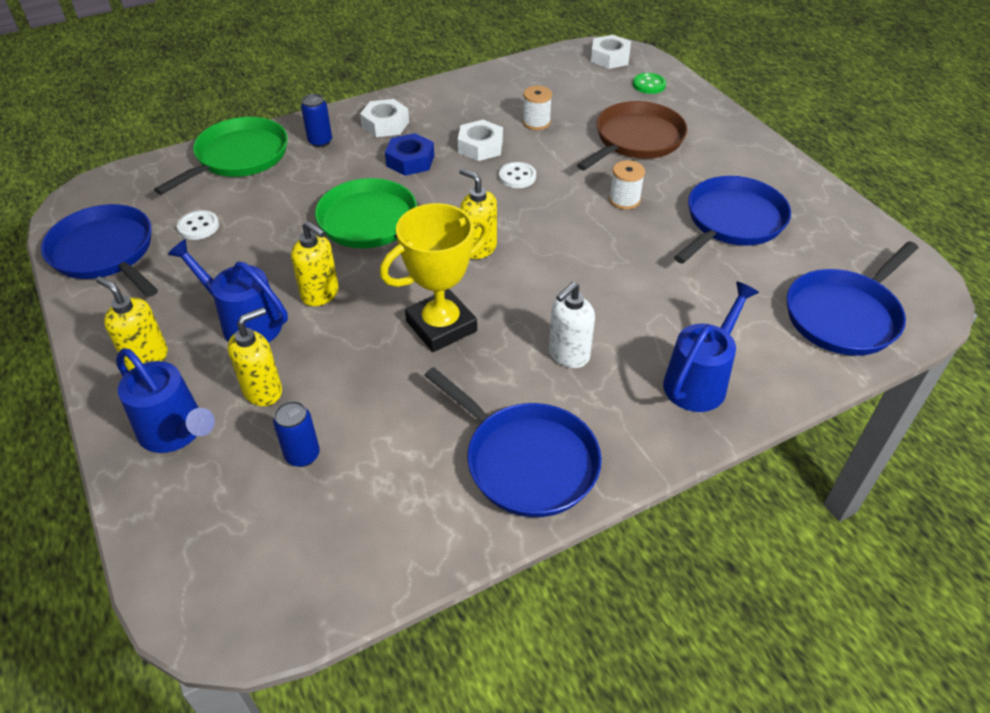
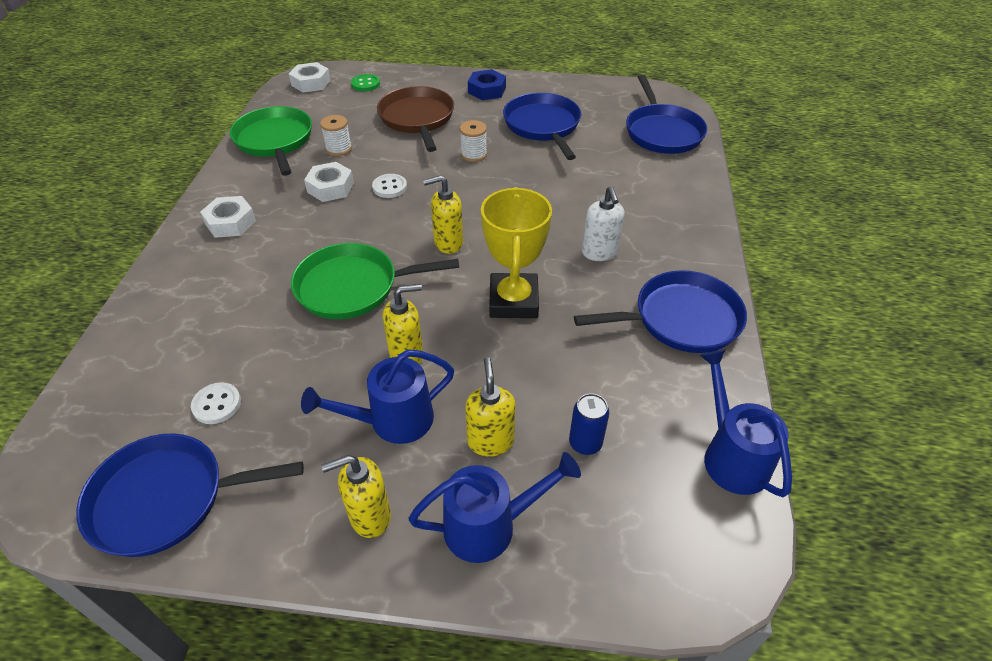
camera: 55 degrees left, 0 degrees up
(239, 157) = (146, 333): green pan -> green pan (275, 140)
(320, 141) = (199, 270): blue can -> none
(410, 161) = (299, 230): blue nut -> blue nut (487, 90)
(699, 380) = (669, 210): blue watering can -> blue watering can (730, 455)

